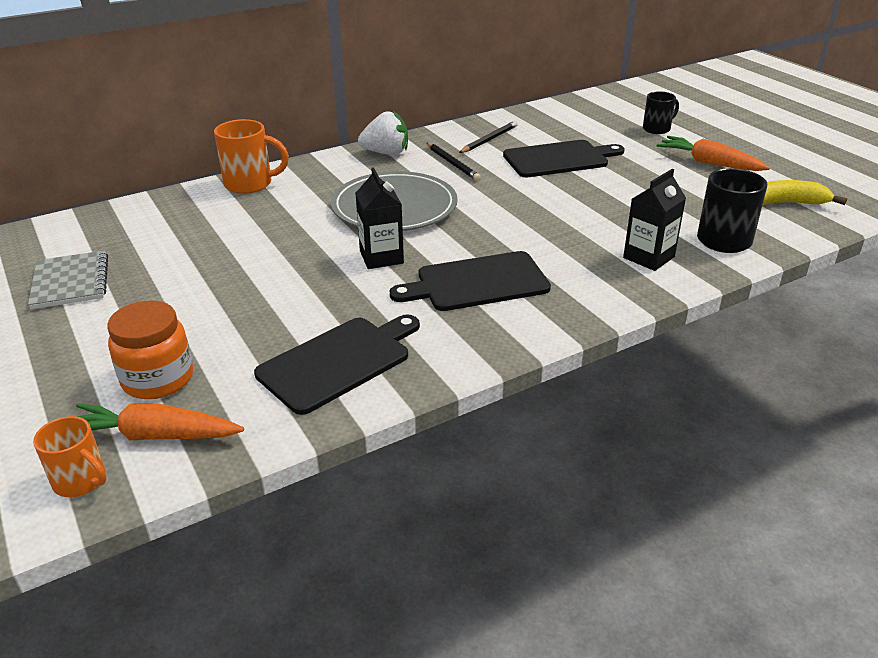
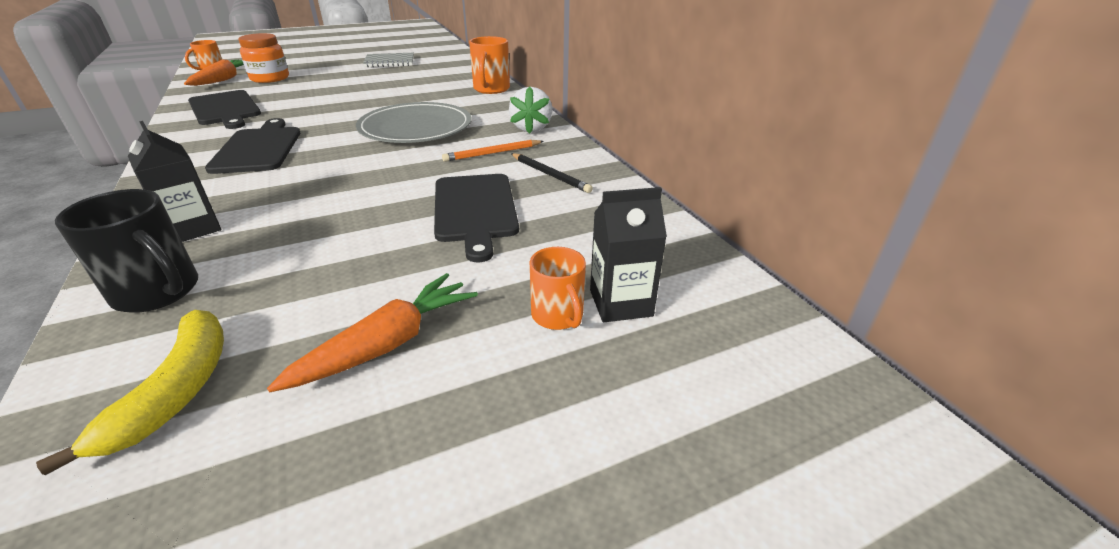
camera: 95 degrees right, 0 degrees up
(381, 257) = (336, 121): black carton -> black carton (620, 303)
(453, 163) = (492, 153): black pencil -> orange pencil
(657, 129) = (558, 316): black mug -> orange mug

